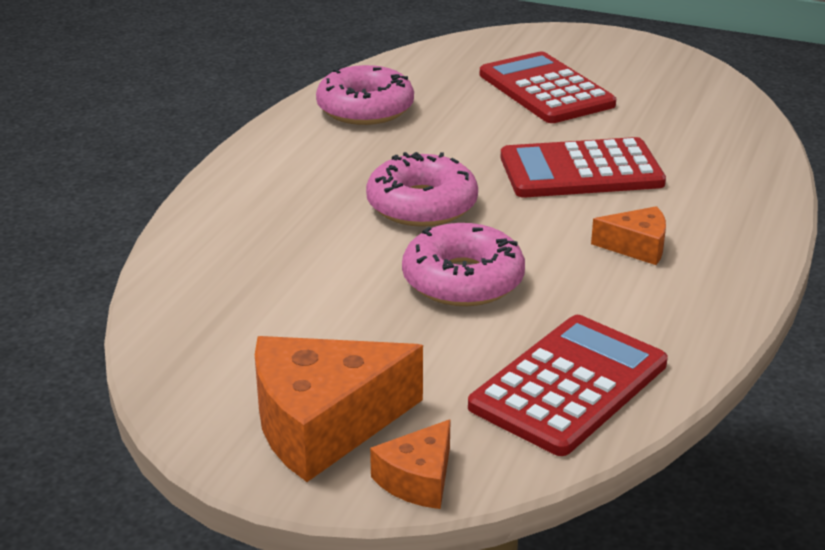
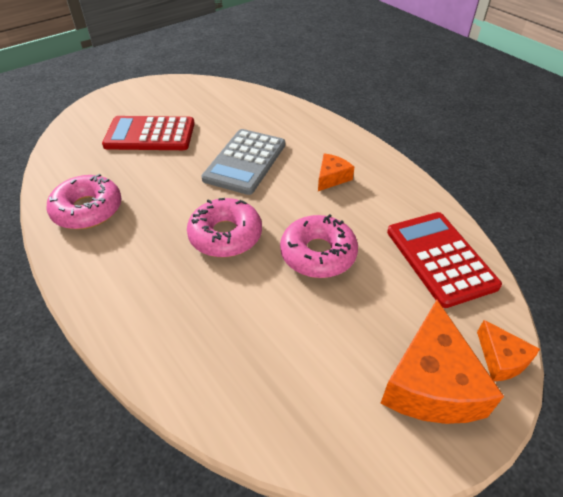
camera: 60 degrees left, 15 degrees up
(581, 170) = (245, 162): red calculator -> grey calculator

